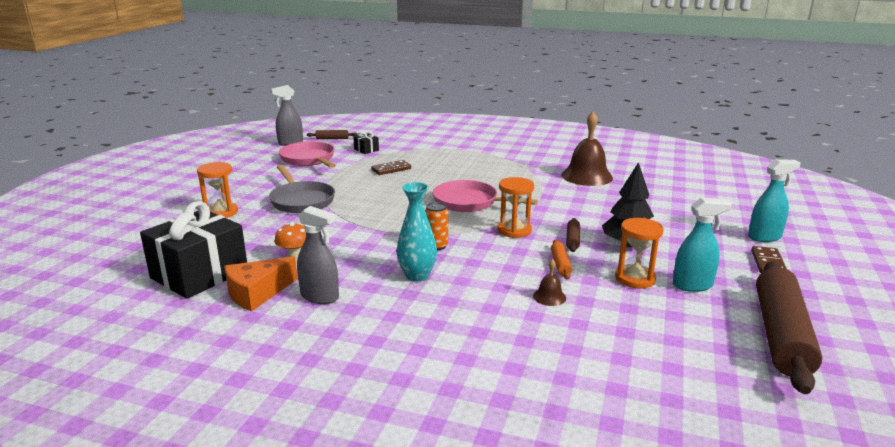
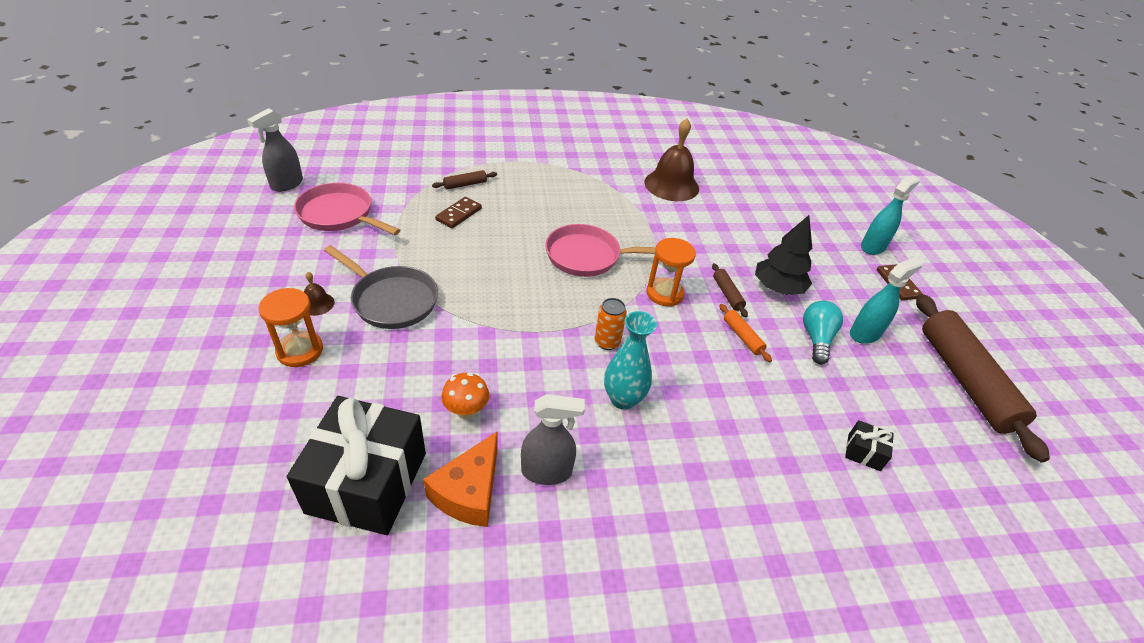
camera: 30 degrees left, 20 degrees up
(332, 138) = (339, 166): brown rolling pin -> brown rolling pin (465, 184)
(366, 150) = (400, 181): black gift -> black gift (864, 452)
(549, 297) = (766, 390): brown bell -> brown bell (317, 304)
(635, 279) = (816, 339): orange hourglass -> turquoise light bulb

